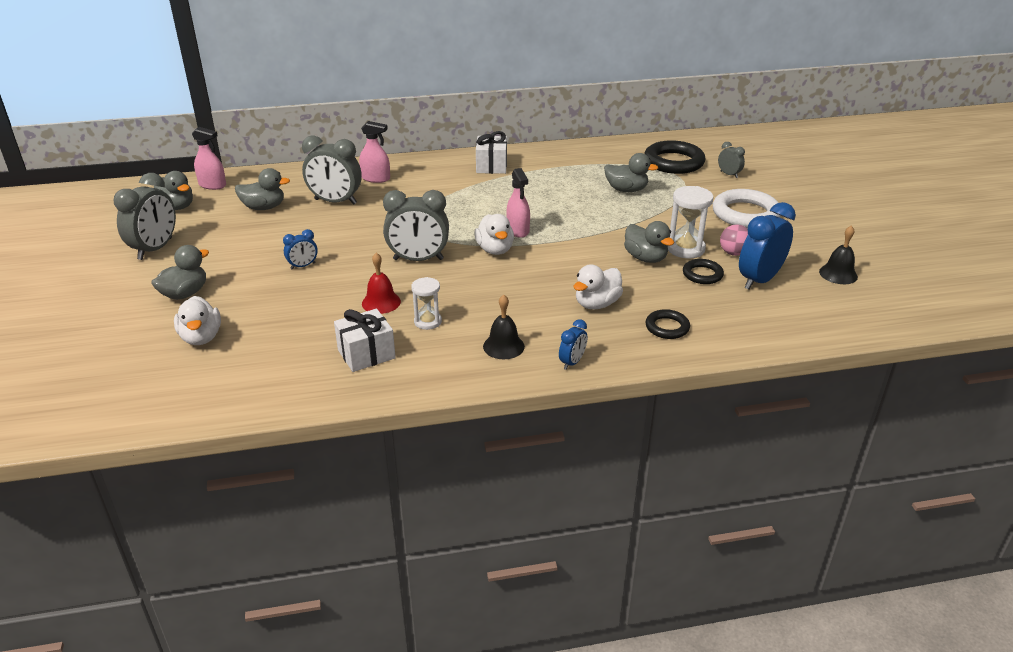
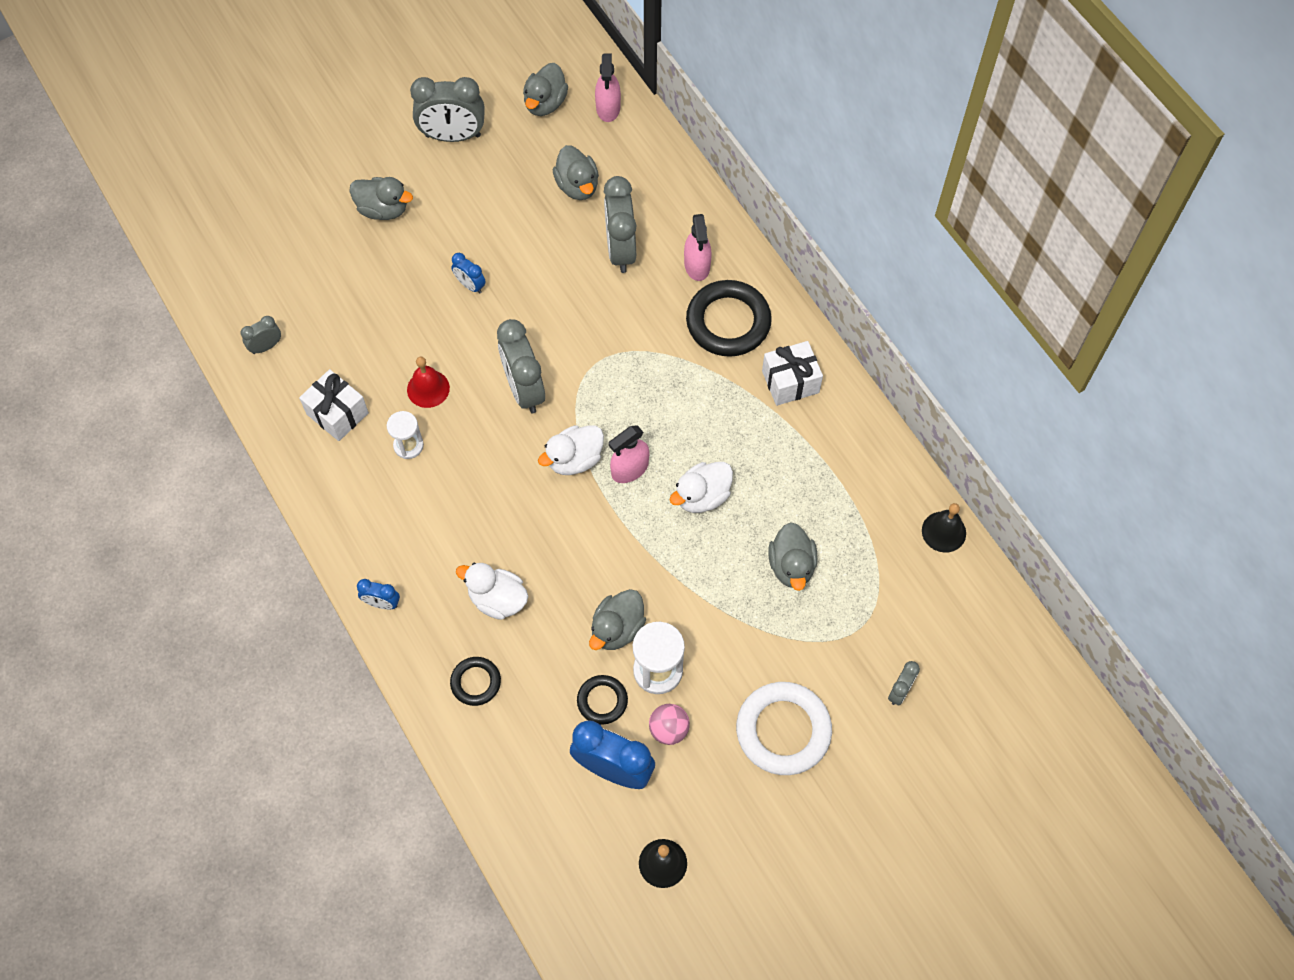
camera: 70 degrees right, 30 degrees up
(201, 337) = (318, 264): white duck -> white duck (702, 496)
(258, 384) = (266, 346): none -> grey clock
(503, 346) = (389, 531): black bell -> black bell (943, 531)
(673, 162) = (908, 609): black ring -> black ring (728, 322)

